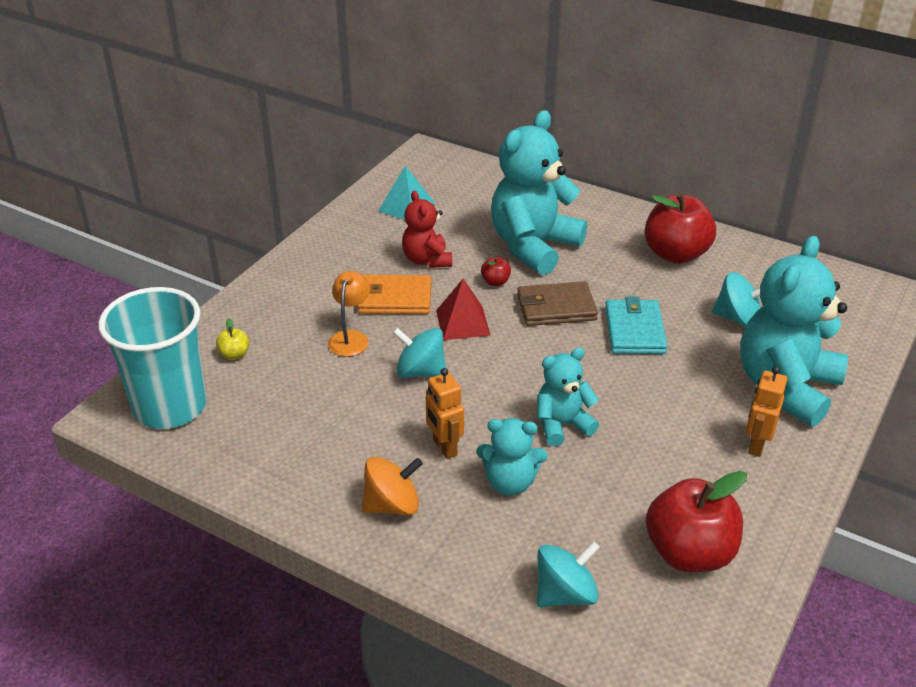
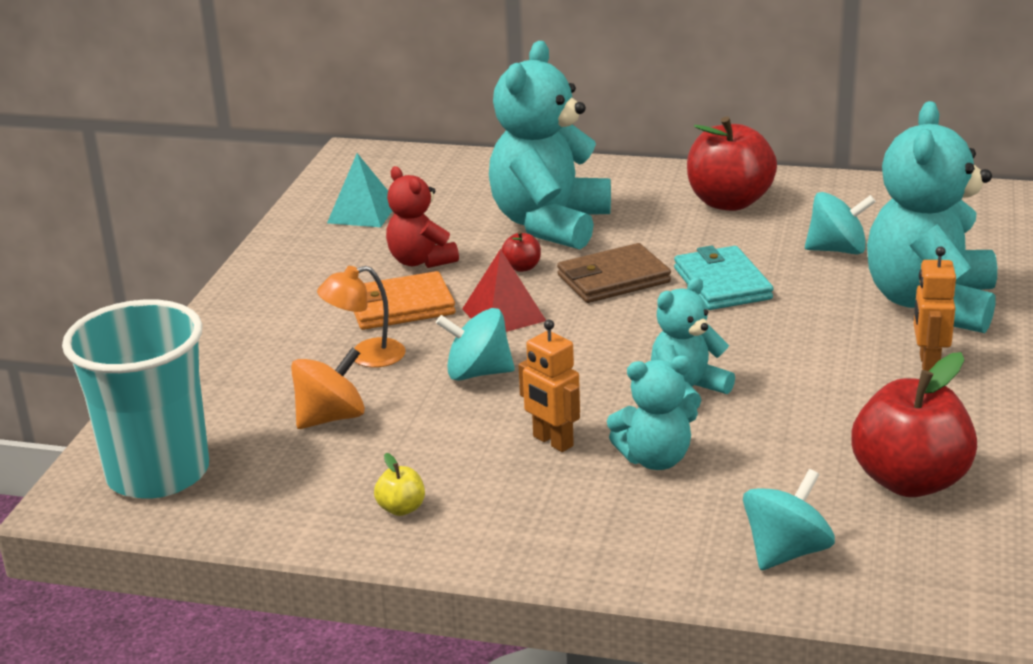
camera: 15 degrees left, 10 degrees down
(234, 354) = (217, 402): yellow apple -> yellow apple (401, 508)
(351, 338) = (366, 356): orange lamp -> orange lamp turned 105 degrees counterclockwise
(392, 505) = (519, 512): orange spinning top -> orange spinning top (331, 418)

